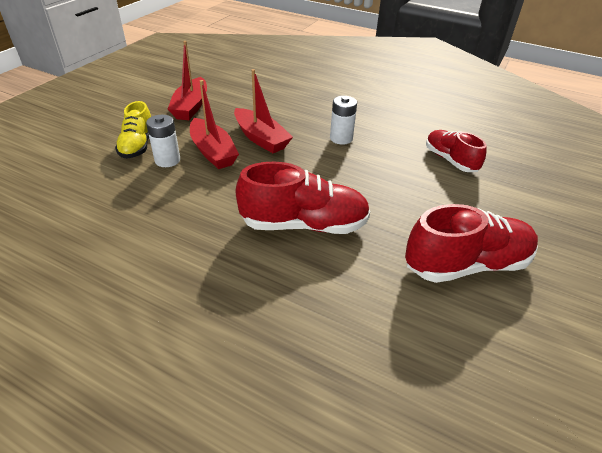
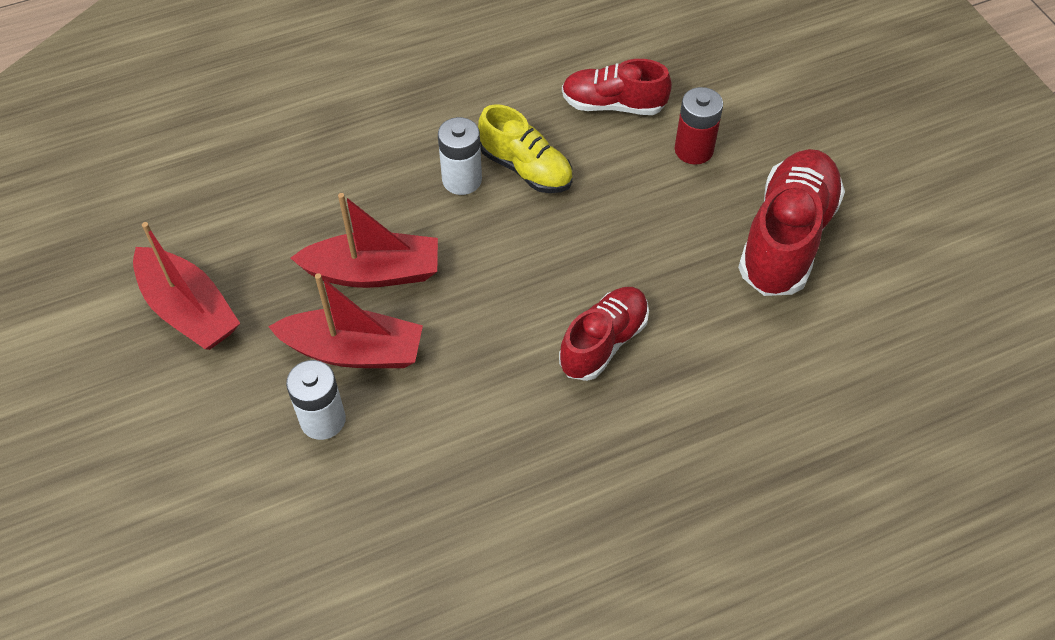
camera: 50 degrees left, 15 degrees up
(138, 145) = (242, 440): yellow shoe -> yellow shoe (526, 168)
(304, 224) = (603, 342): red shoe -> red shoe, size x0.64
(467, 199) = (693, 150): none -> red battery

